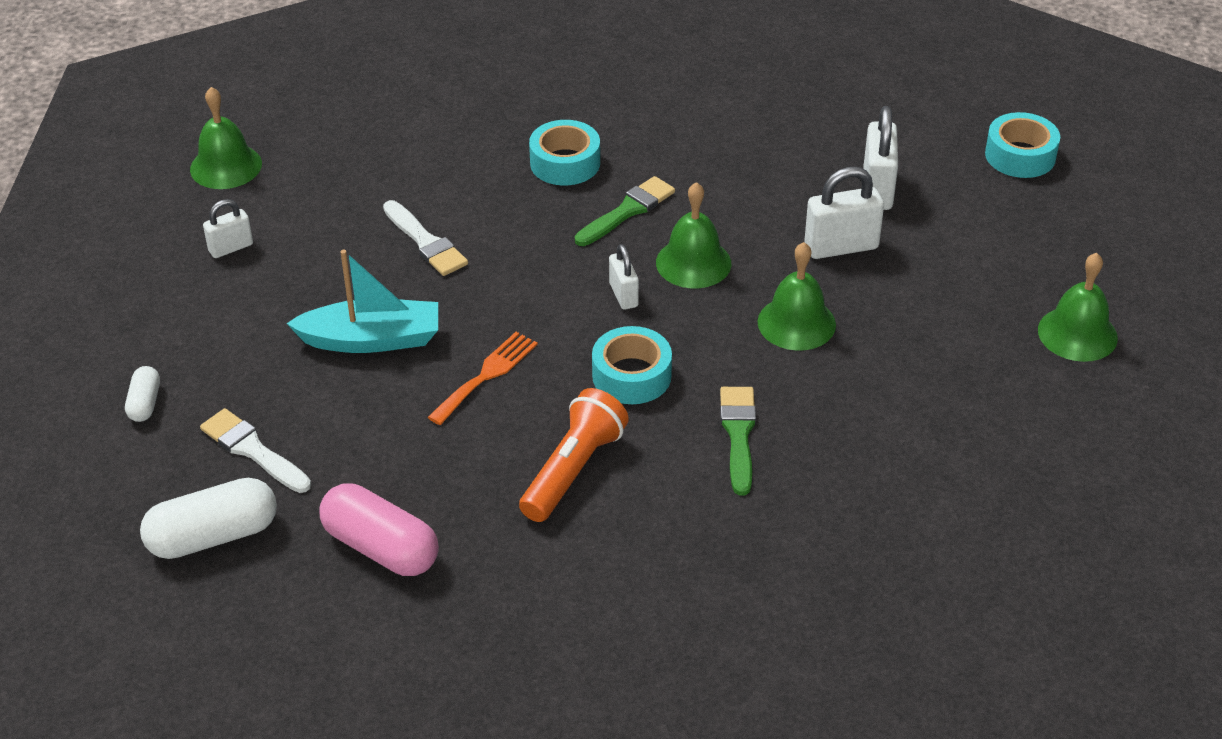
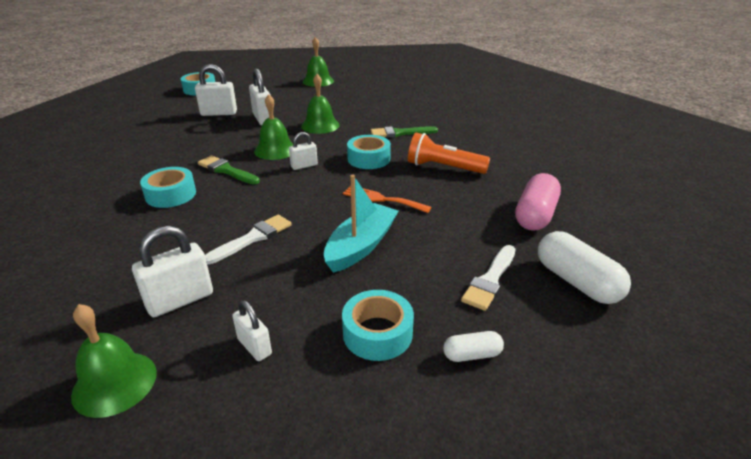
camera: 100 degrees left, 10 degrees down
(208, 336) = (377, 333): none -> turquoise tape
(325, 193) = (180, 300): none -> white padlock
(371, 339) = (361, 246): turquoise boat -> turquoise boat turned 45 degrees clockwise

